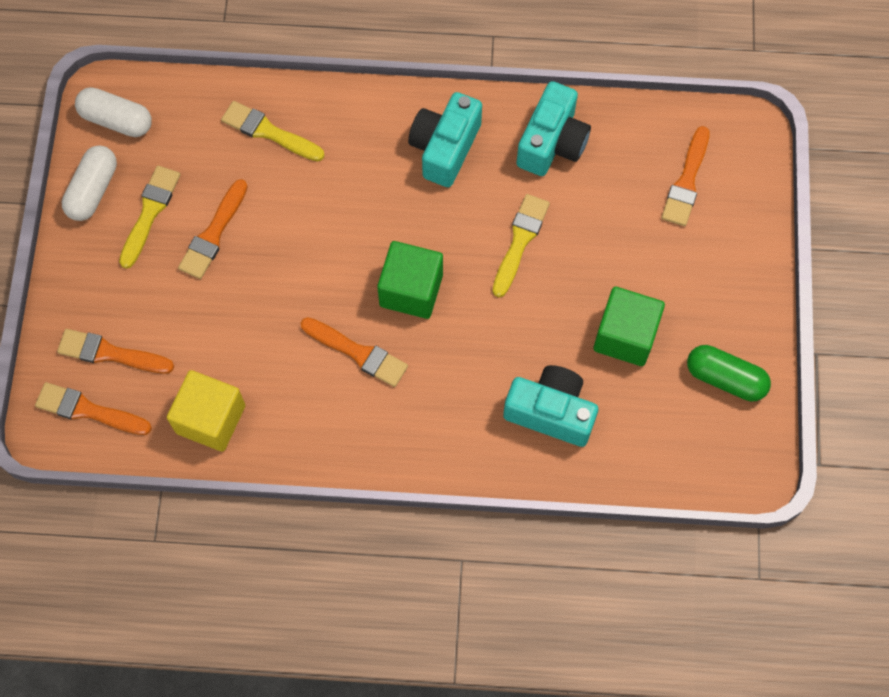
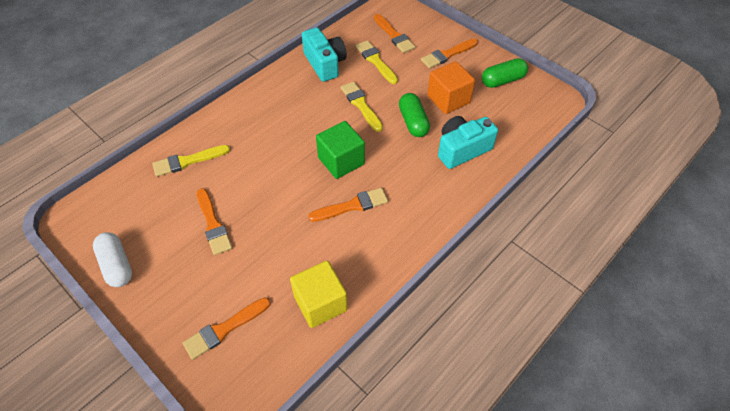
camera: 50 degrees left, 15 degrees down
(89, 410) = (247, 369): orange brush -> orange brush (447, 54)
(116, 120) = (92, 224): white capsule -> none
(150, 213) = (165, 246): yellow brush -> yellow brush (376, 61)
(445, 148) = (282, 101): turquoise camera -> none
(546, 323) = (413, 122): none -> green capsule
(625, 336) = (448, 99): green cube -> orange cube

